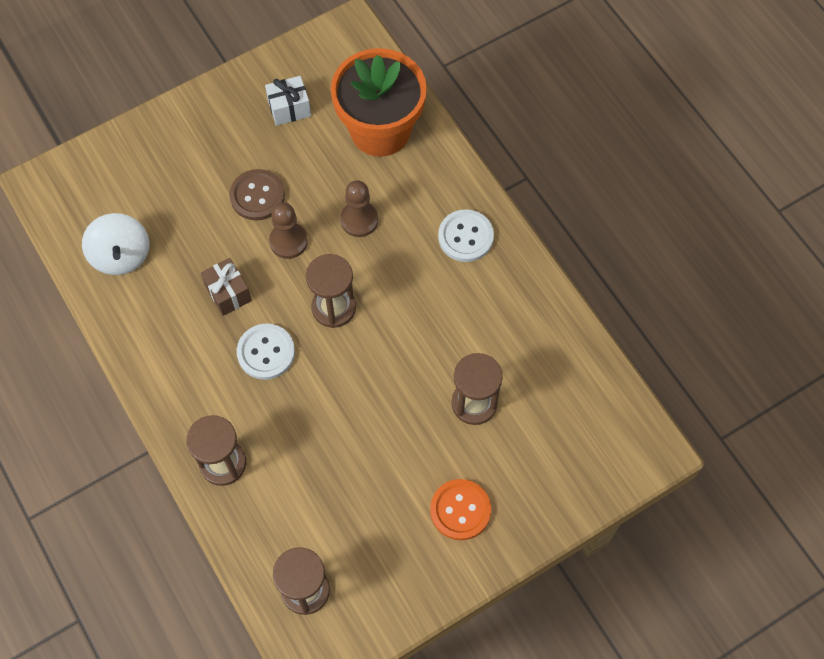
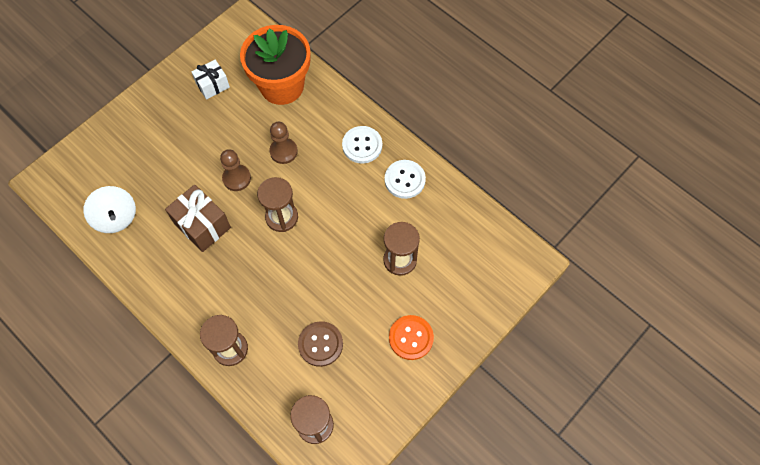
camera: 15 degrees left, 0 degrees up
(228, 293) = (202, 225): brown gift -> brown gift, size x1.54
(257, 196) = (205, 151): brown button -> brown button (320, 344)
(266, 352) = (241, 261): white button -> white button (404, 180)

